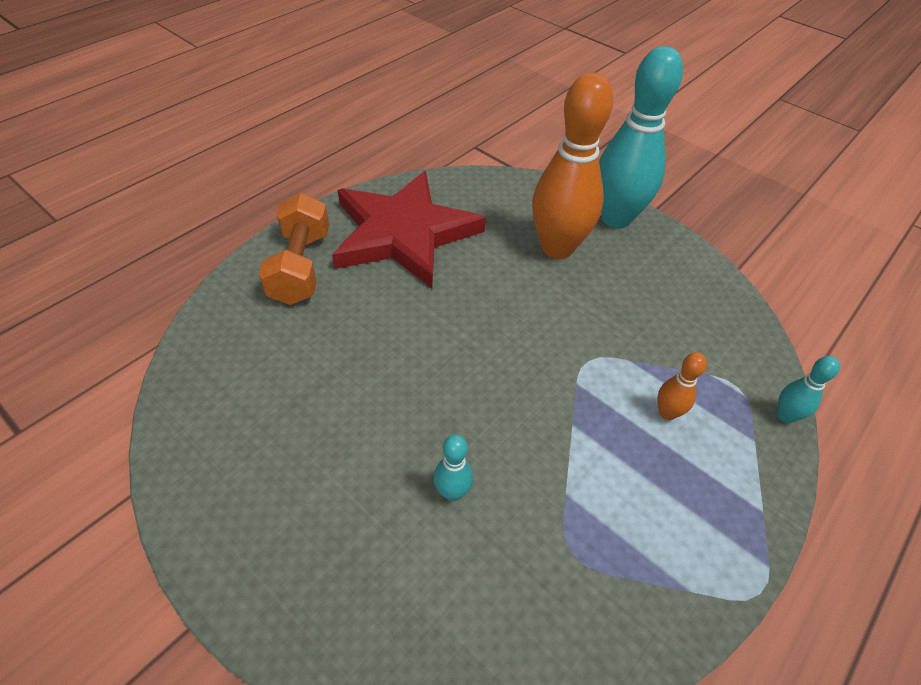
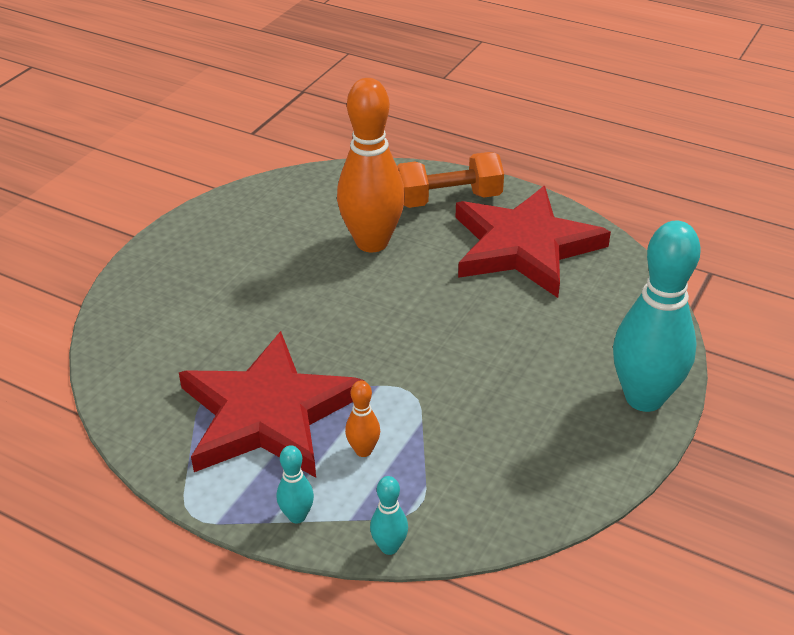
camera: 80 degrees right, 10 degrees down
(452, 492) = (247, 325): turquoise bowling pin -> turquoise bowling pin (297, 516)
(557, 248) = (562, 354): orange bowling pin -> orange bowling pin (372, 242)
(608, 491) = (268, 413): none -> red star

